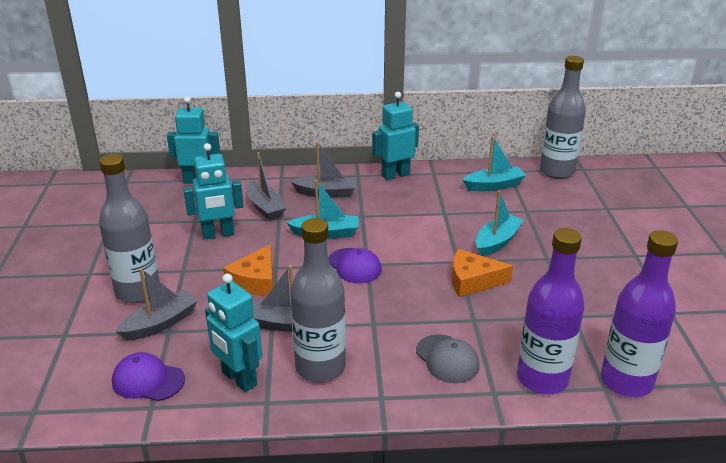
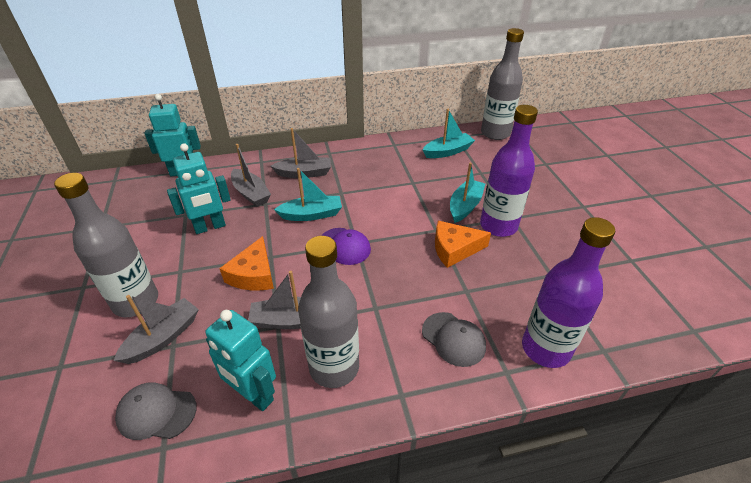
camera: 10 degrees left, 10 degrees up
(148, 380) = (156, 412): purple cap -> grey cap
(395, 175) = (362, 149): turquoise robot -> none
(626, 381) = (619, 340): purple bottle -> purple bottle (498, 226)

